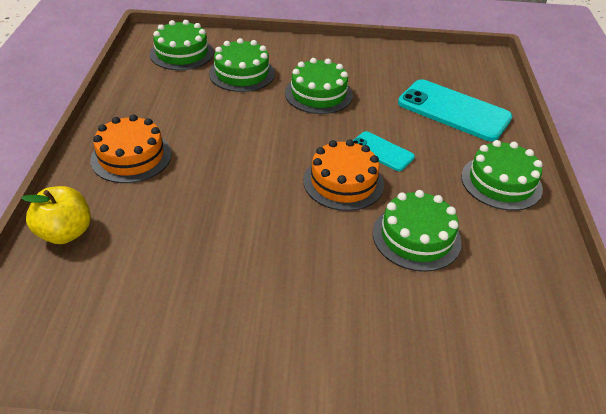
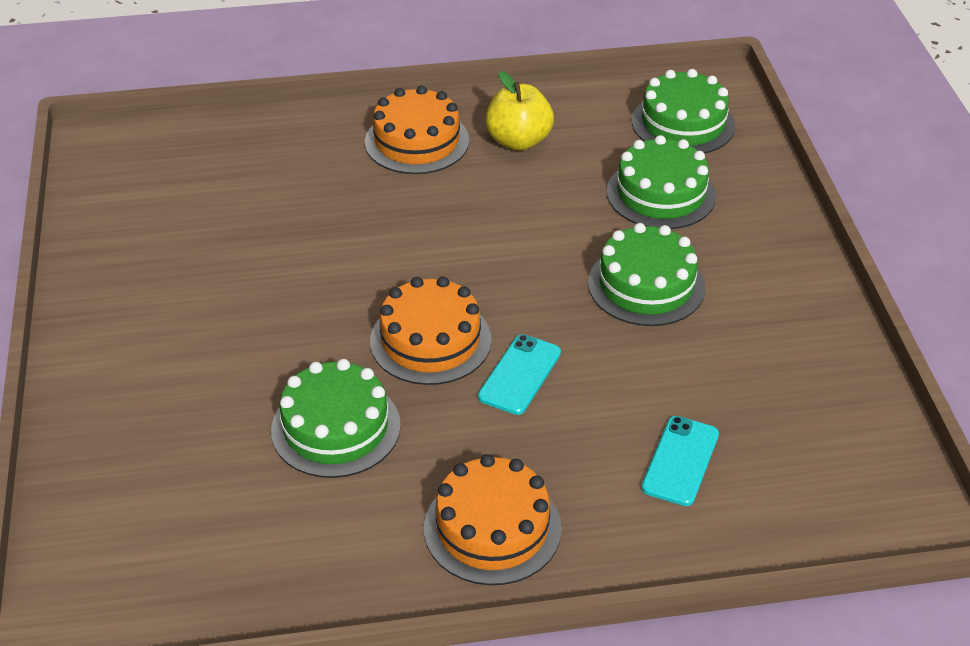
camera: 80 degrees right, 0 degrees up
(65, 233) = (272, 131): yellow apple -> yellow apple (518, 141)
(453, 111) = (680, 461): turquoise phone -> turquoise phone, size x0.53
(501, 182) = (492, 528): green cake -> orange cake

